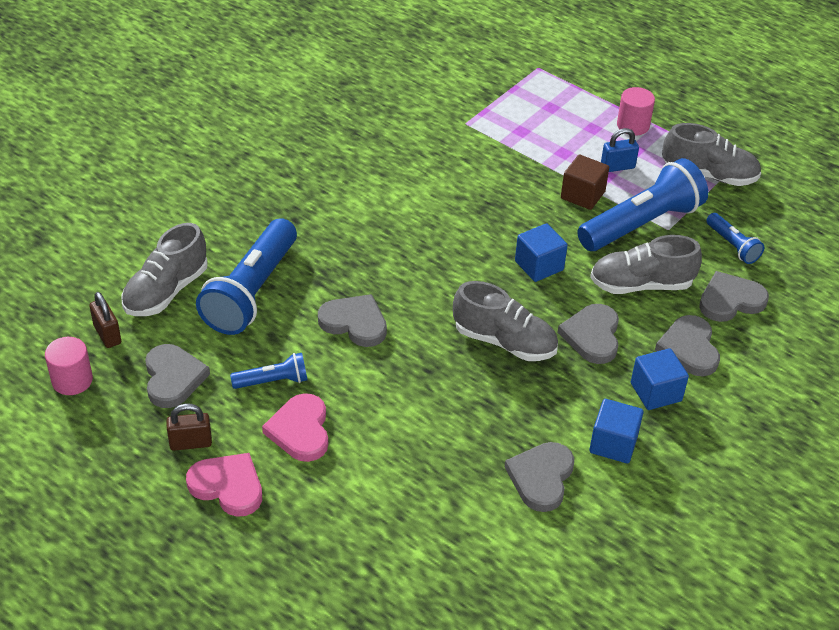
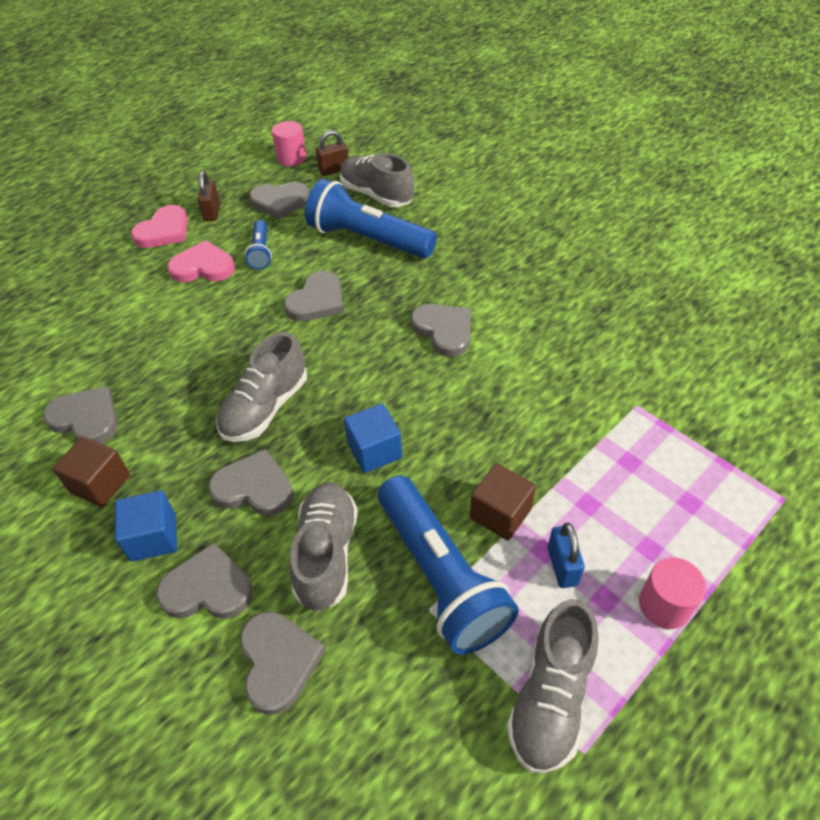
camera: 100 degrees right, 5 degrees up
(391, 229) = (444, 330): none -> grey heart
(613, 444) = (100, 484): blue cube -> brown cube
(732, 245) = (387, 694): blue flashlight -> none

